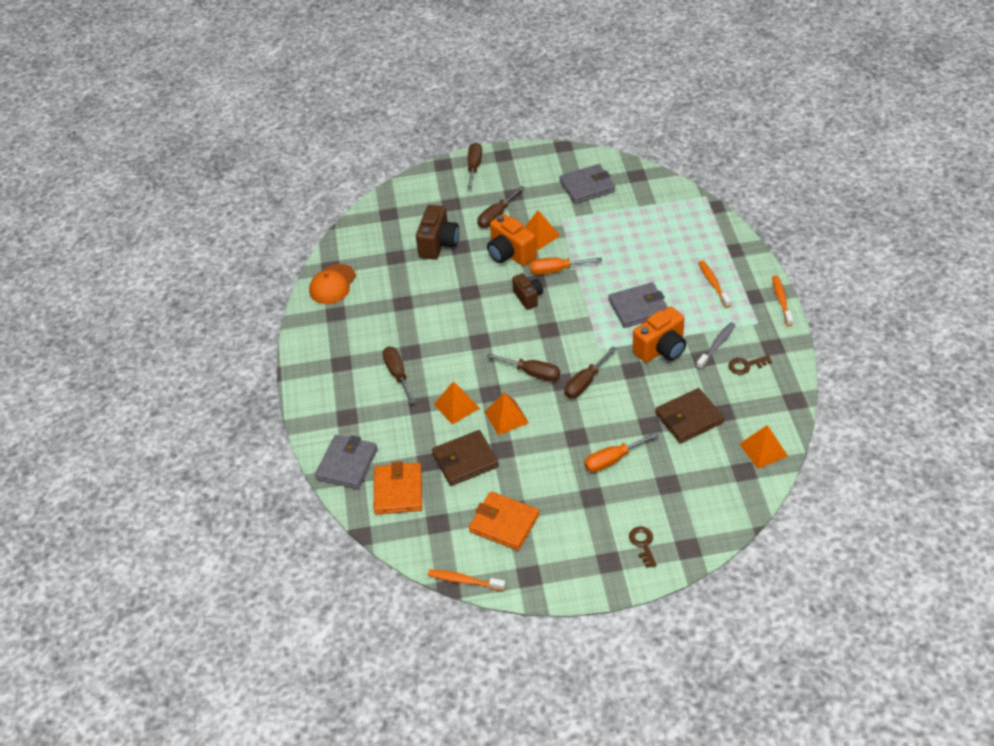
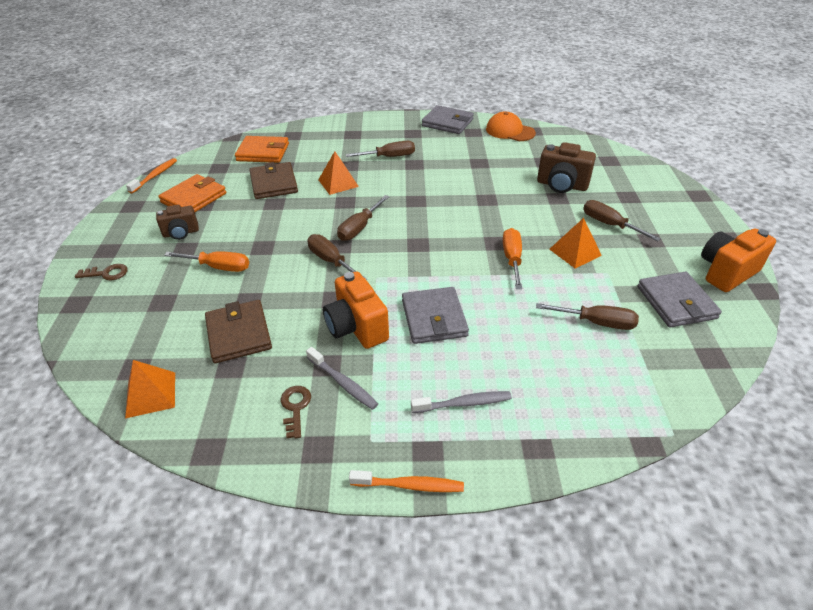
camera: 95 degrees right, 5 degrees down
(347, 464) = (303, 133): grey wallet -> grey wallet (447, 123)
(474, 167) = (699, 215): brown screwdriver -> brown screwdriver (597, 322)
(506, 417) = (310, 208): orange pyramid -> none
(510, 254) = (543, 229): orange camera -> orange camera (726, 272)
(528, 298) = (470, 235): brown camera -> brown camera (181, 233)
(613, 460) = (218, 267): orange screwdriver -> orange screwdriver turned 120 degrees clockwise
(713, 284) = (464, 403): orange toothbrush -> grey toothbrush

